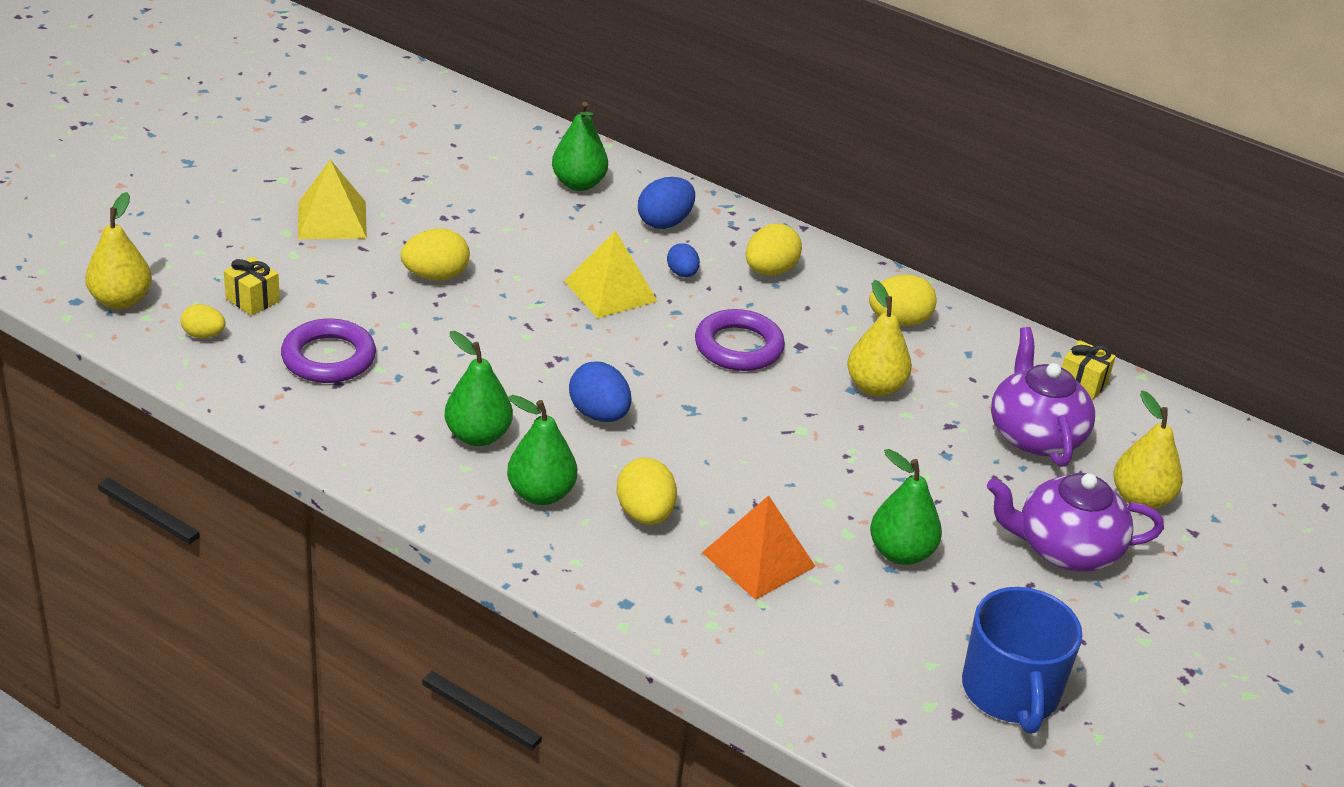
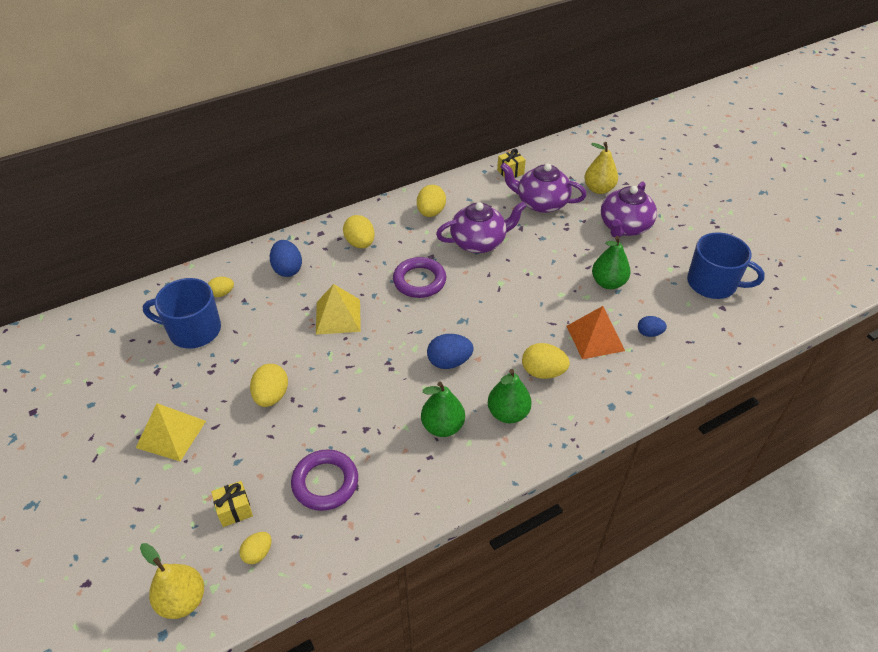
camera: 60 degrees left, 10 degrees up
(500, 183) = (193, 330): none -> blue mug
(578, 184) = (222, 293): green pear -> yellow egg
(682, 273) = (340, 279): blue egg -> blue egg (649, 333)
(875, 387) = (479, 242): yellow pear -> purple teapot

